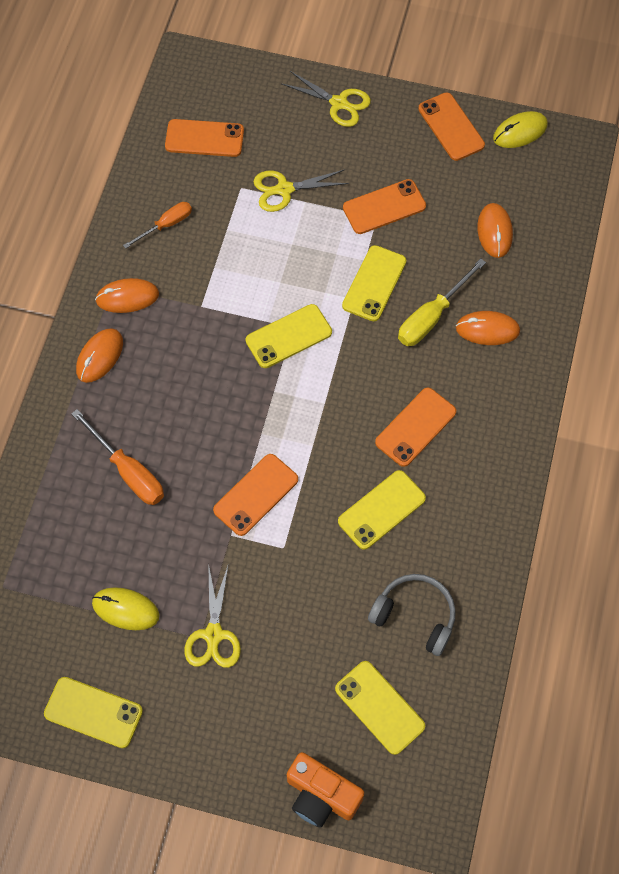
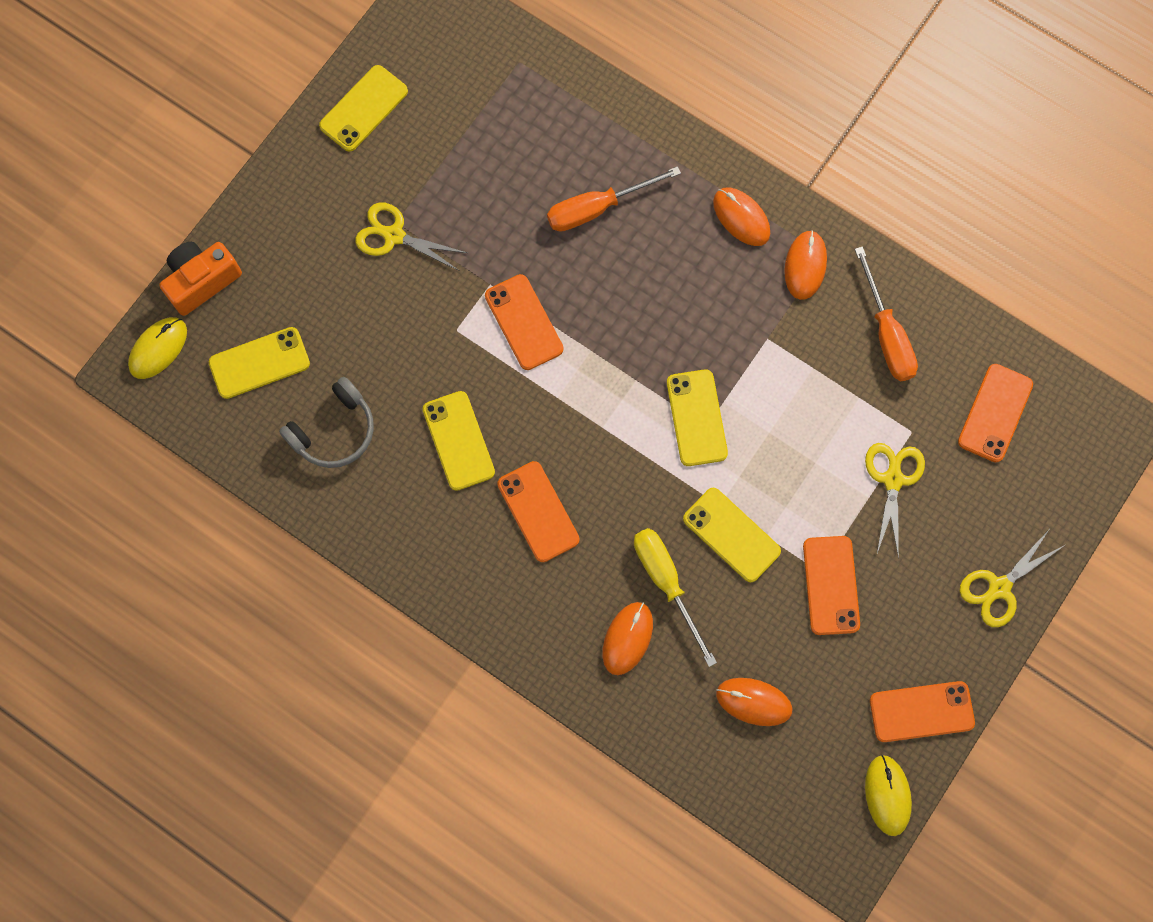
camera: 110 degrees right, 10 degrees up
(125, 609) = (452, 164): yellow mouse -> yellow mouse (158, 348)
(166, 225) = (886, 334): orange screwdriver -> orange screwdriver, size x1.52

